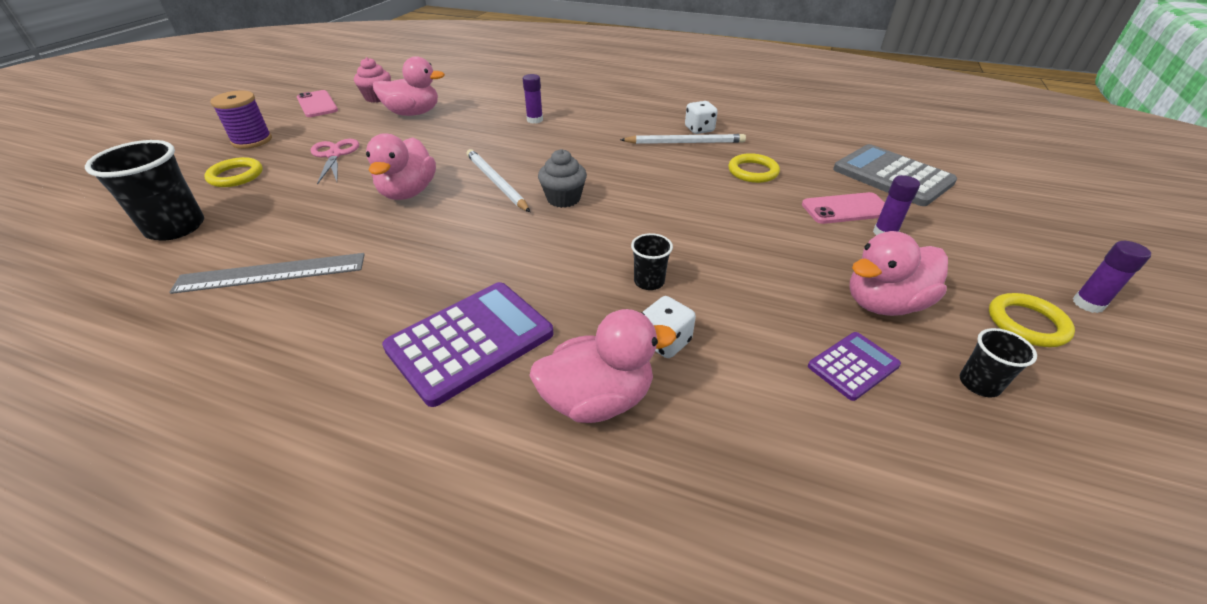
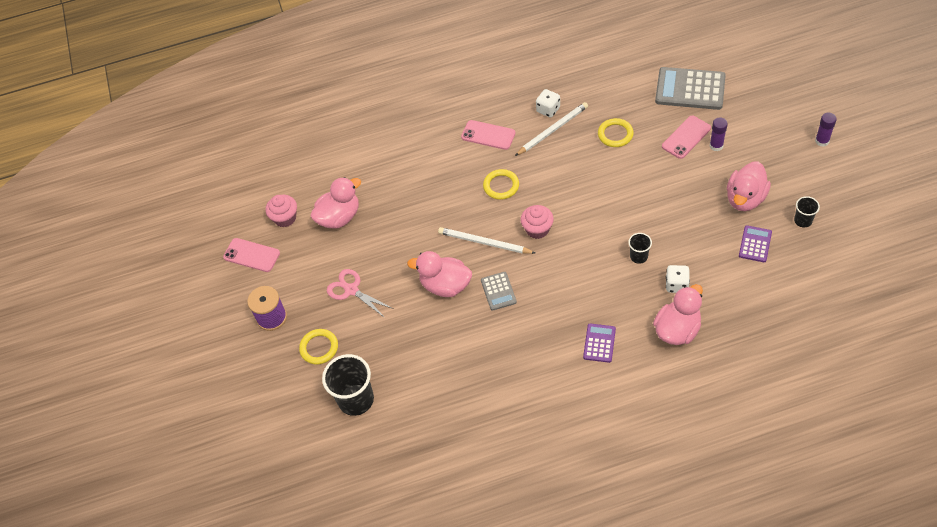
camera: 30 degrees left, 15 degrees up
(271, 273) = (457, 381): grey ruler -> none
(408, 192) = (445, 285): pink duck -> pink duck turned 135 degrees clockwise
(445, 223) = (498, 291): none -> grey calculator
(470, 341) = (599, 343): purple calculator -> purple calculator, size x0.53
(535, 120) = (433, 168): purple glue stick -> none
(563, 199) = (537, 229): grey cupcake -> pink cupcake
(616, 122) = (488, 135): none -> pink phone
(1027, 323) = (804, 171): yellow ring -> yellow ring (501, 186)

